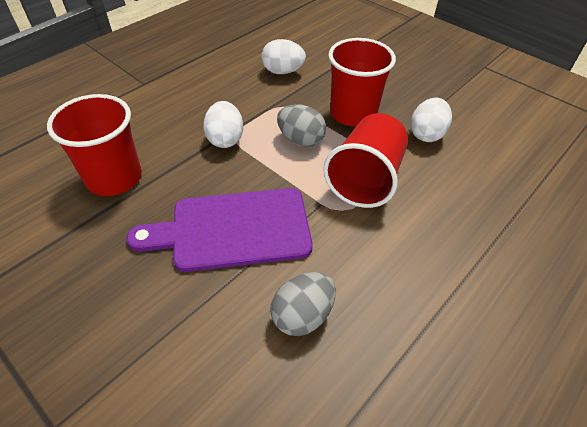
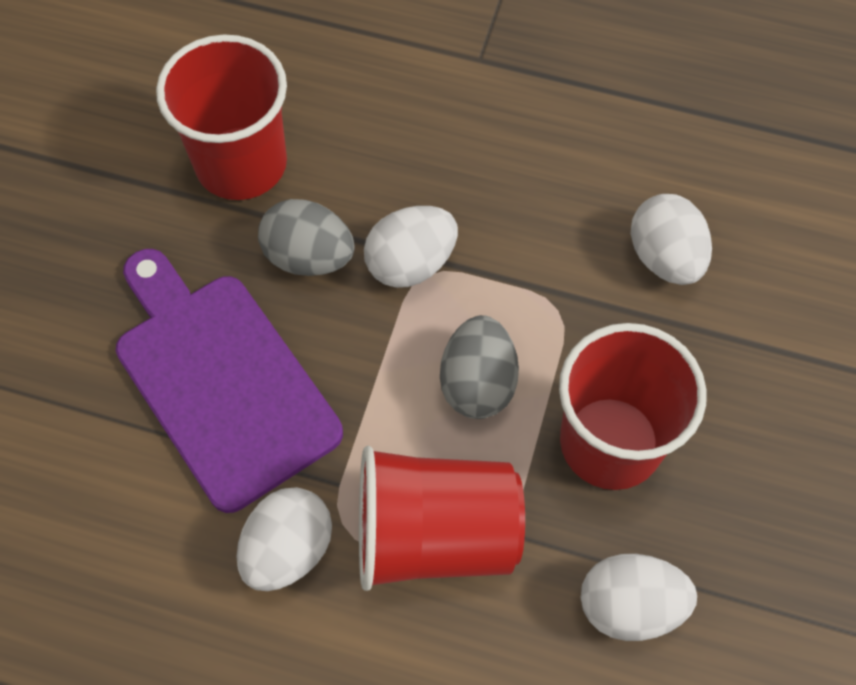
camera: 65 degrees right, 15 degrees up
(302, 315) = (113, 549): grey egg -> grey egg (309, 257)
(345, 235) = (288, 549): none -> white egg

